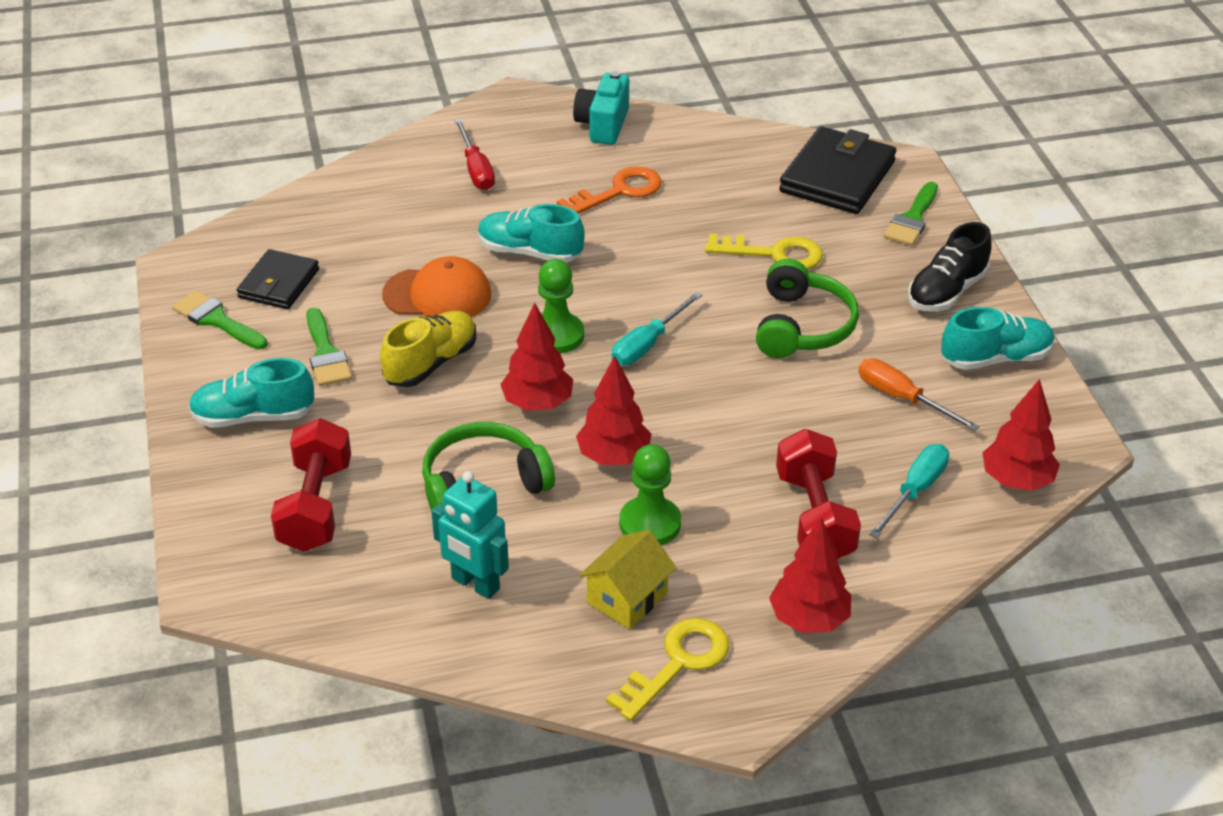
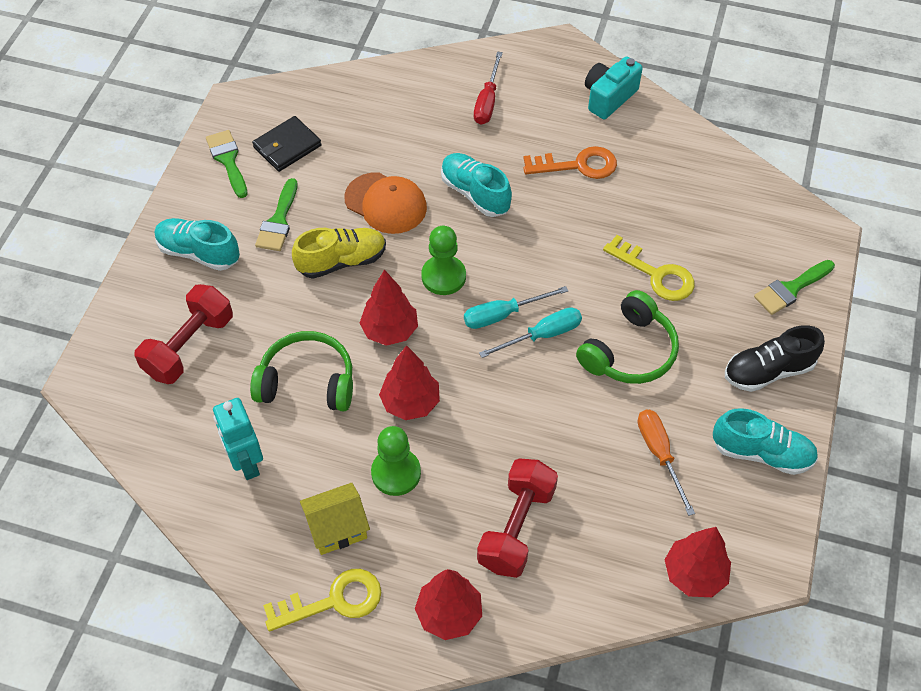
camera: 30 degrees right, 15 degrees up
(837, 177) = (758, 222): black wallet -> none
(915, 491) = (608, 543): turquoise screwdriver -> turquoise screwdriver (542, 335)

